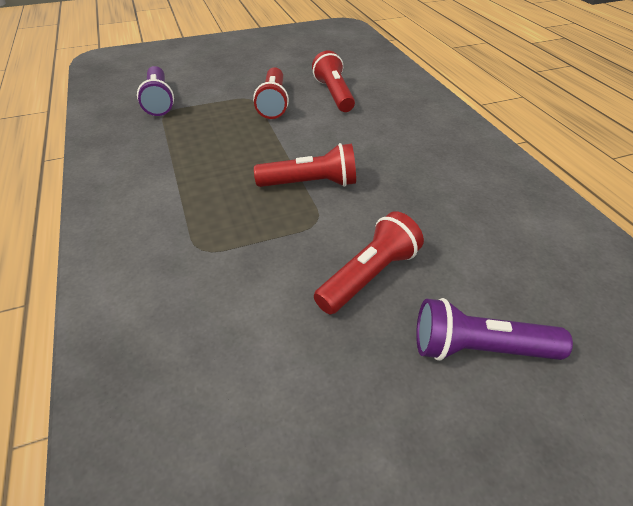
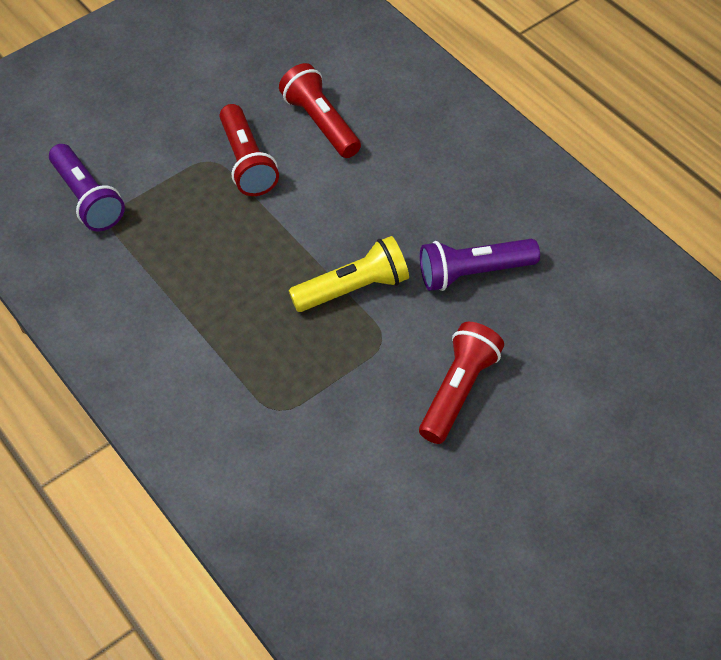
camera: 15 degrees left, 10 degrees up
(310, 183) = (354, 288): red flashlight -> yellow flashlight
(478, 349) = (577, 436): purple flashlight -> purple flashlight (473, 273)

